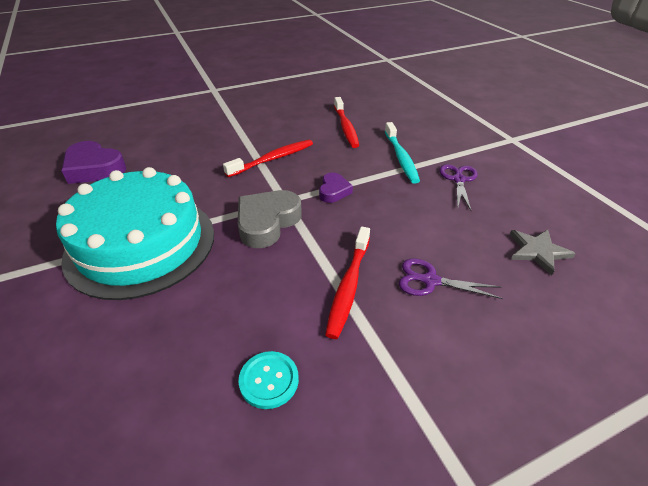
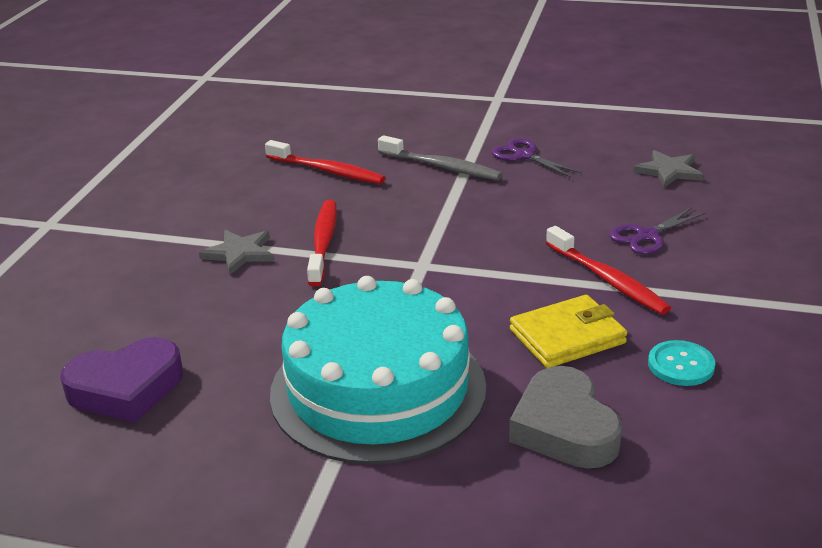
camera: 50 degrees left, 10 degrees down
(237, 141) = (239, 253): none -> grey star
(257, 298) = (567, 336): none -> yellow wallet
(267, 222) = (449, 290): grey heart -> grey heart (564, 428)
(334, 191) = (447, 229): purple heart -> none
(401, 157) = (441, 167): turquoise toothbrush -> grey toothbrush

